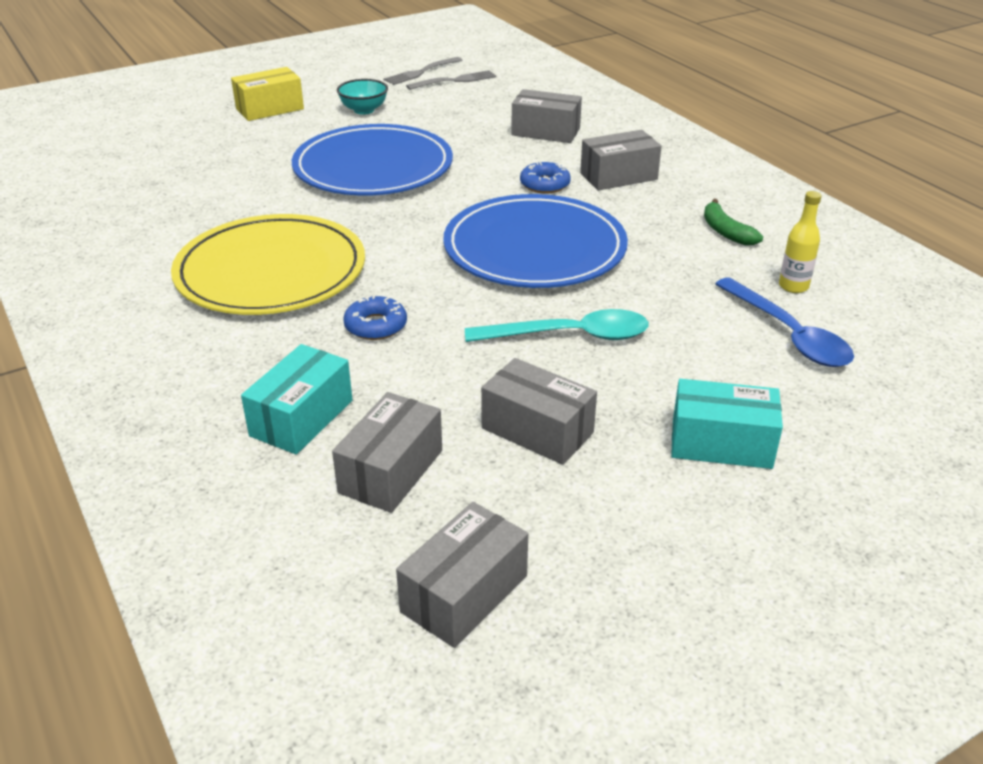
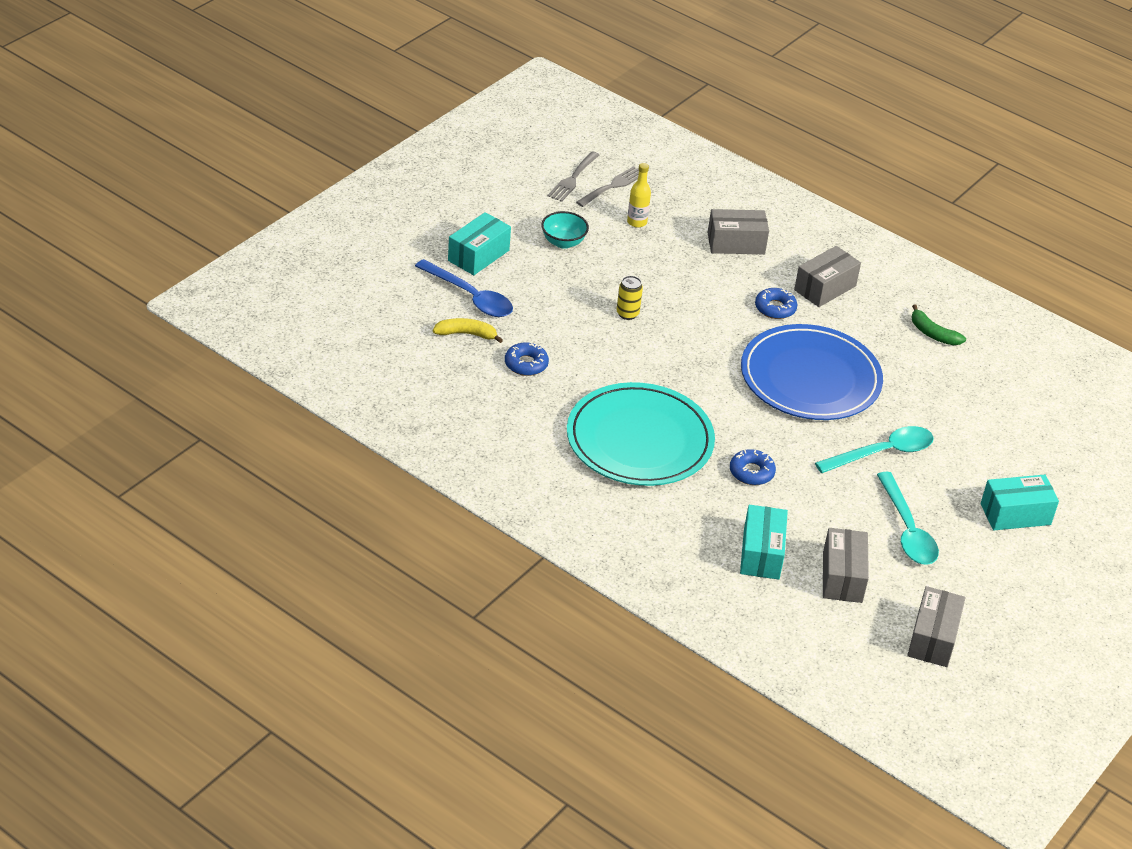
camera: 25 degrees left, 5 degrees up
(188, 160) = (466, 334): none -> yellow banana
(220, 190) = (526, 364): none -> blue donut
(270, 109) = (478, 255): yellow box -> turquoise box
(271, 271) = (639, 440): yellow plate -> turquoise plate
(373, 167) = (627, 314): blue plate -> yellow can
(537, 430) = (907, 529): grey box -> turquoise spoon
(788, 334) = (1016, 421): blue spoon -> blue spoon (470, 297)
(793, 286) = (1001, 378): yellow bottle -> yellow bottle (637, 222)

